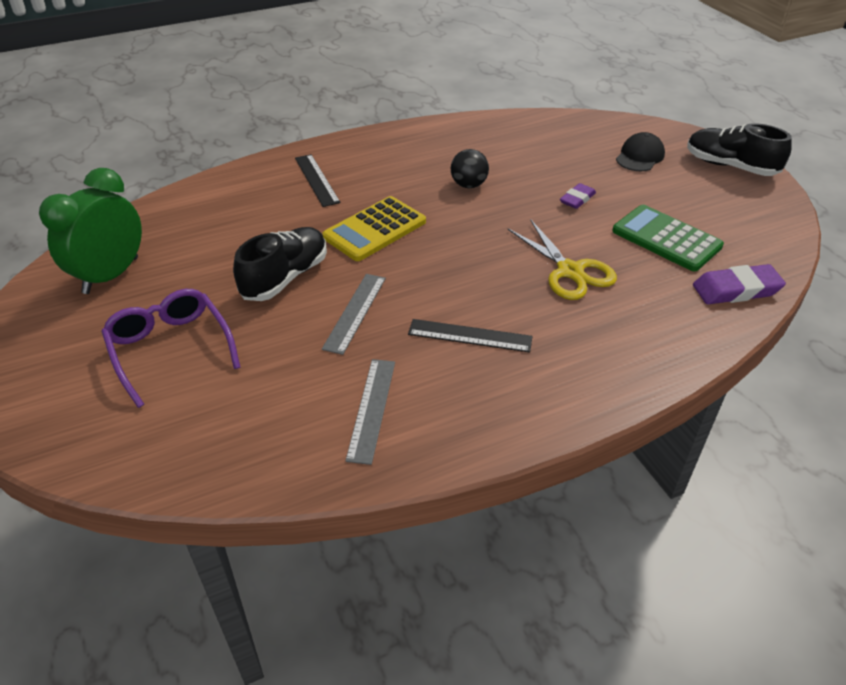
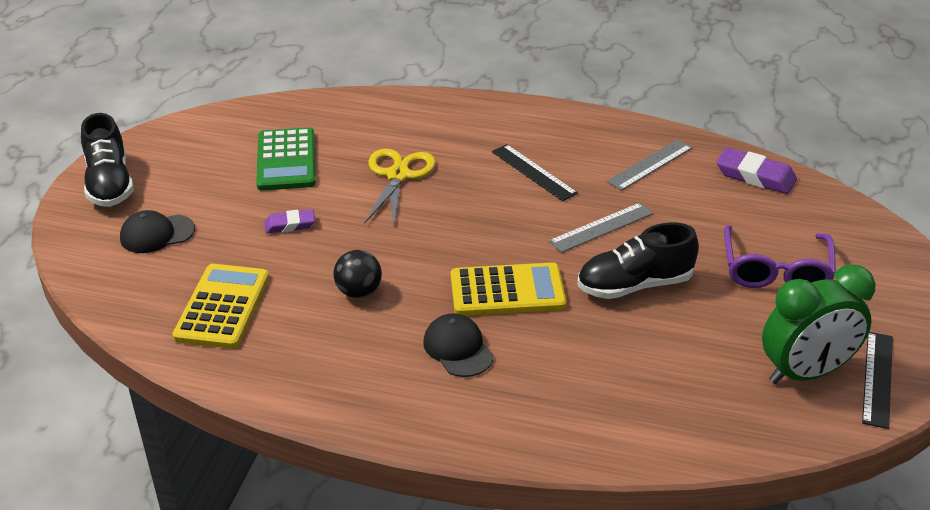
camera: 140 degrees left, 5 degrees down
(316, 180) = (503, 386): black ruler -> black ruler (877, 378)
(366, 185) = (458, 348): none -> black cap
(530, 144) = (222, 307): none -> yellow calculator
(736, 290) = (310, 111): purple eraser -> purple eraser (755, 176)

